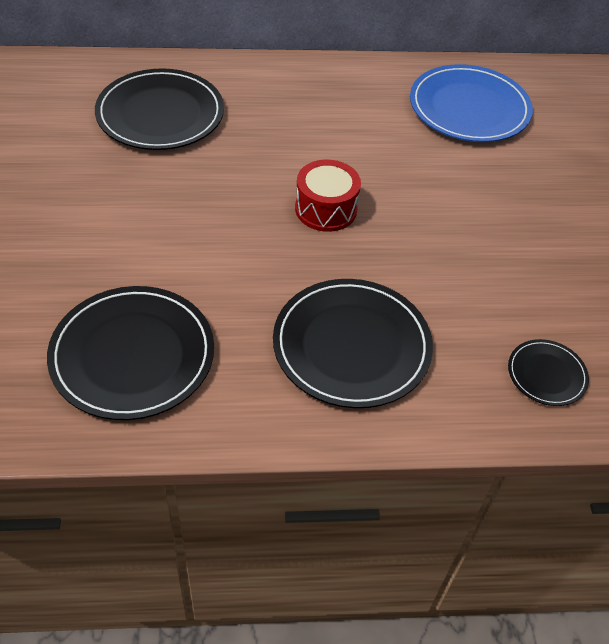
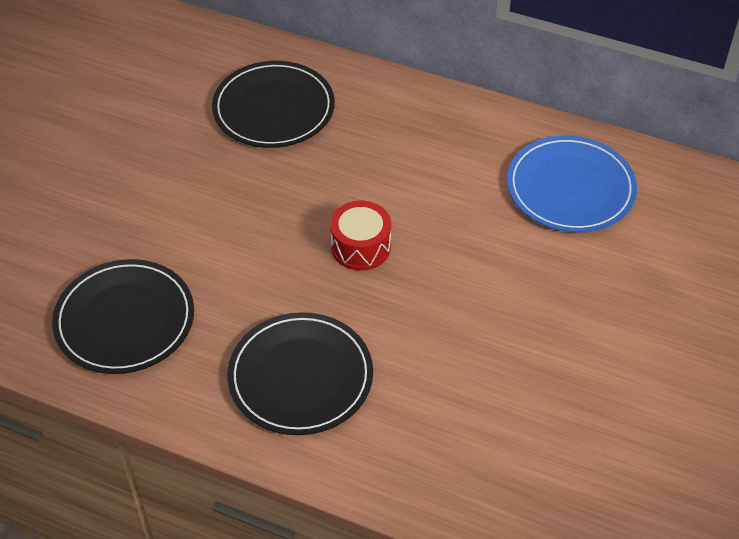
camera: 30 degrees right, 0 degrees up
(546, 374) = (451, 465): black plate -> none

